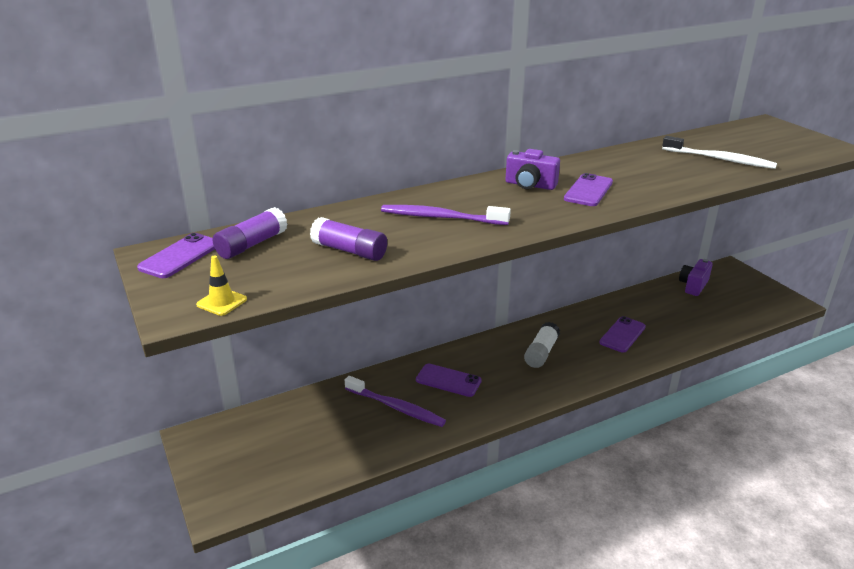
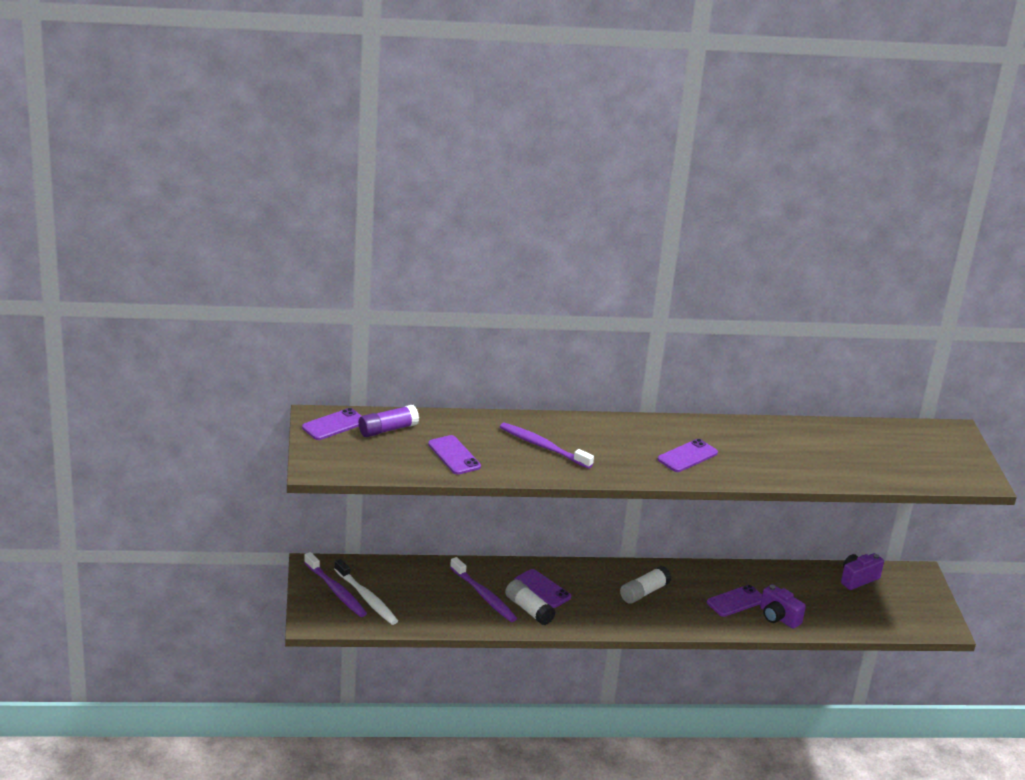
camera: 20 degrees right, 0 degrees up
(222, 302) = (346, 469): yellow traffic cone -> none
(232, 457) = (336, 591): none -> purple toothbrush
(349, 251) = (454, 455): purple glue stick -> purple phone
(449, 407) = (528, 610): none -> white glue stick
(530, 185) = (643, 436): purple camera -> purple camera (778, 617)
(720, 159) = (846, 458): white toothbrush -> white toothbrush (366, 598)

